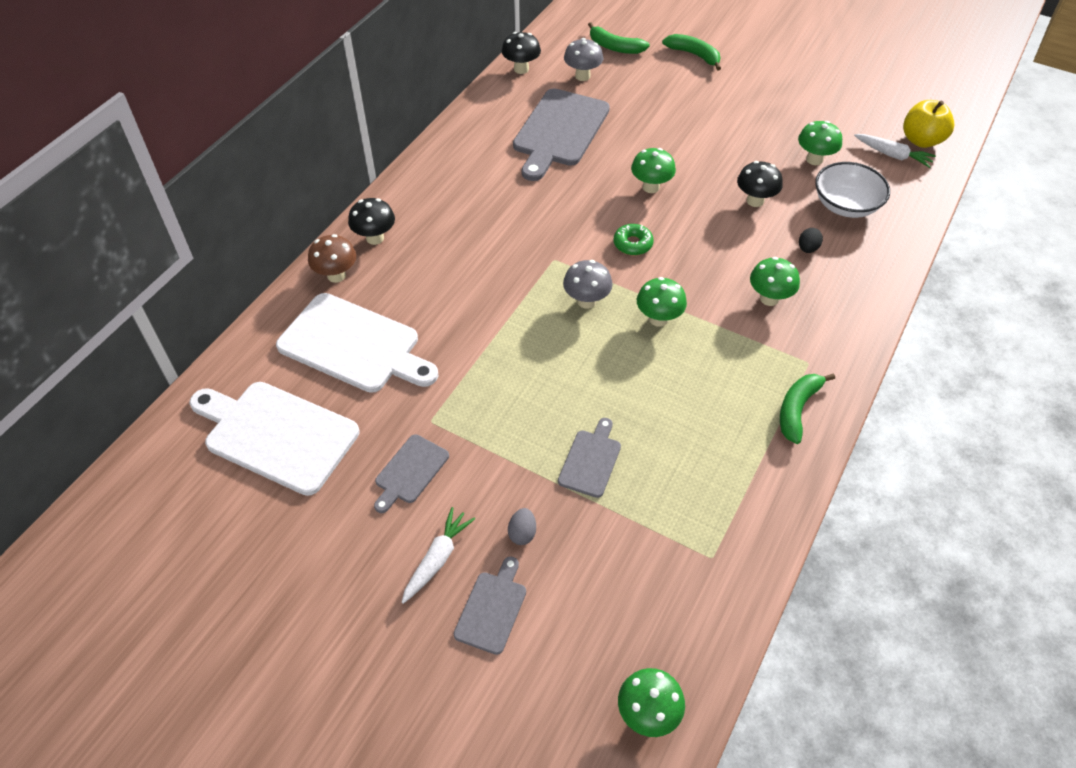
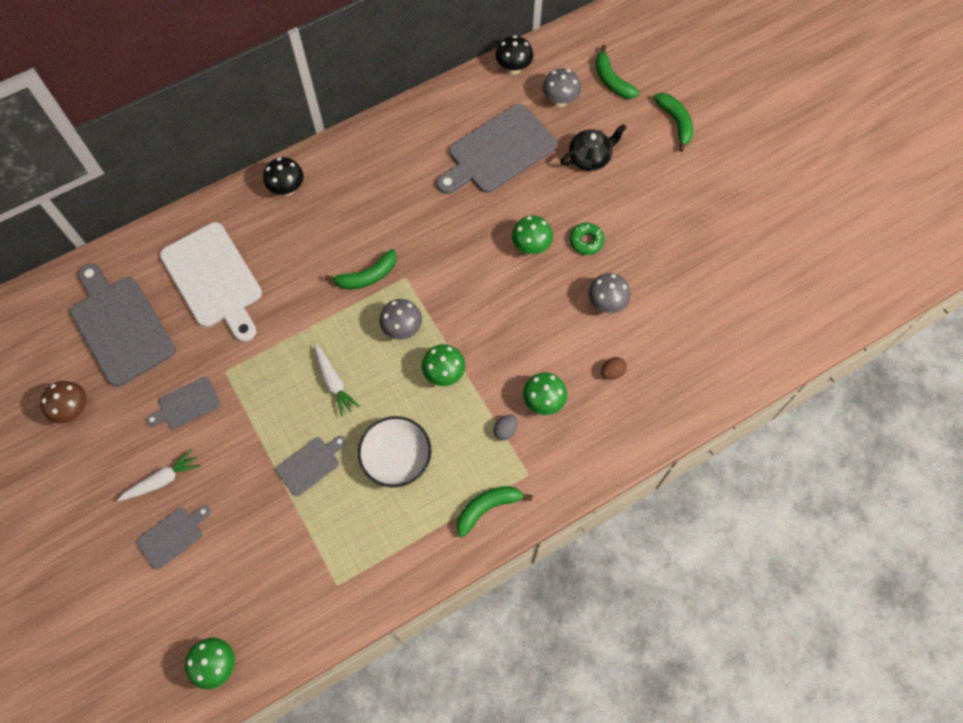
camera: 30 degrees right, 15 degrees up
(276, 435) = (120, 326): white cutting board -> grey cutting board
(336, 275) = (239, 210): brown mushroom -> brown mushroom (74, 410)
(515, 274) = (367, 276): none -> green banana
(522, 533) = (227, 493): grey egg -> grey egg (505, 430)
(632, 244) = (475, 294): green donut -> green donut (586, 241)
(645, 105) = (590, 157): none -> black teapot
(755, 201) = (606, 303): black mushroom -> grey mushroom
(807, 248) = (612, 372): black egg -> brown egg
(814, 159) = (691, 287): green mushroom -> none
(845, 205) = (680, 347): white bowl -> white bowl (396, 458)
(892, 155) = (765, 318): white carrot -> white carrot (333, 382)
(921, 140) = (805, 315): yellow apple -> none

